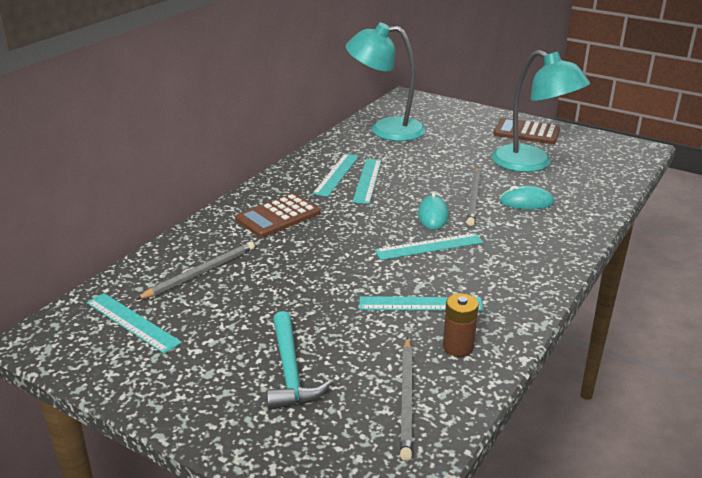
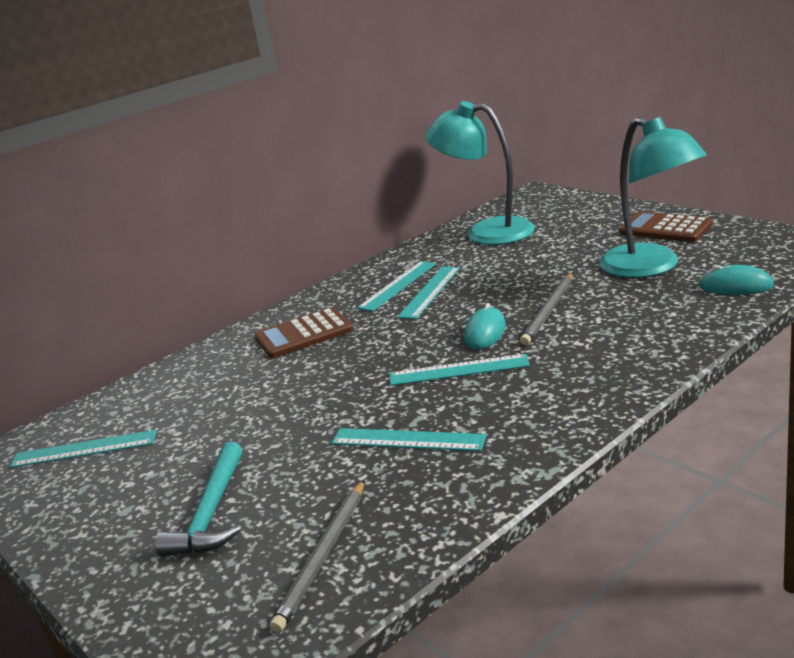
camera: 20 degrees right, 5 degrees down
(132, 322) = (84, 449): turquoise ruler -> turquoise ruler turned 60 degrees counterclockwise
(200, 273) = (184, 397): grey pencil -> none
(458, 347) = (423, 495): brown battery -> none
(526, 202) = (615, 315): turquoise mouse -> turquoise mouse (735, 286)

